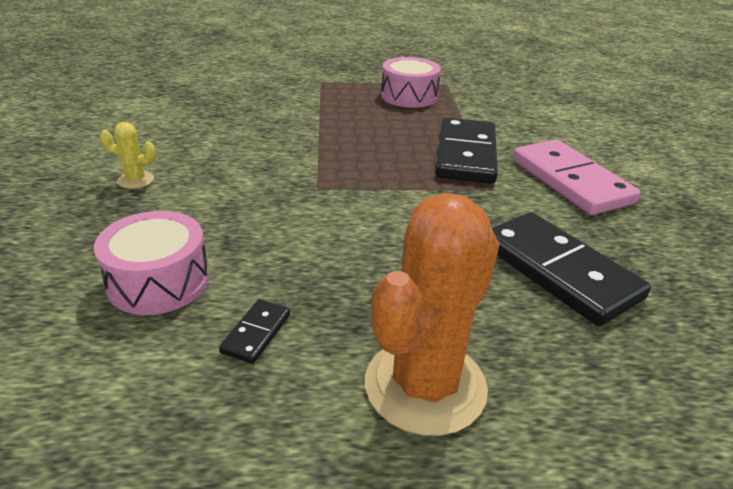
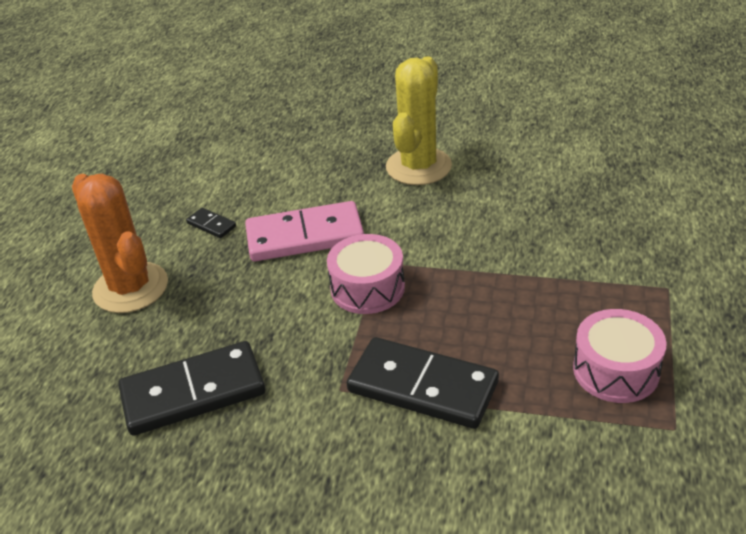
camera: 110 degrees right, 5 degrees up
(136, 180) = (418, 166): yellow cactus -> yellow cactus, size x2.31
(158, 281) = (280, 186): pink drum -> pink drum (367, 288)
(570, 181) = (335, 468): pink domino -> pink domino (305, 236)

